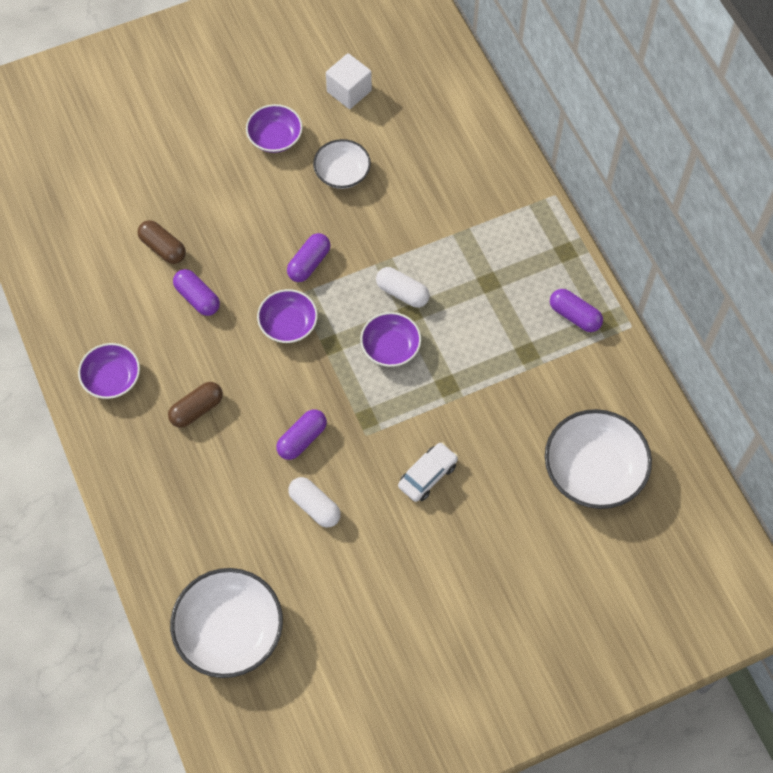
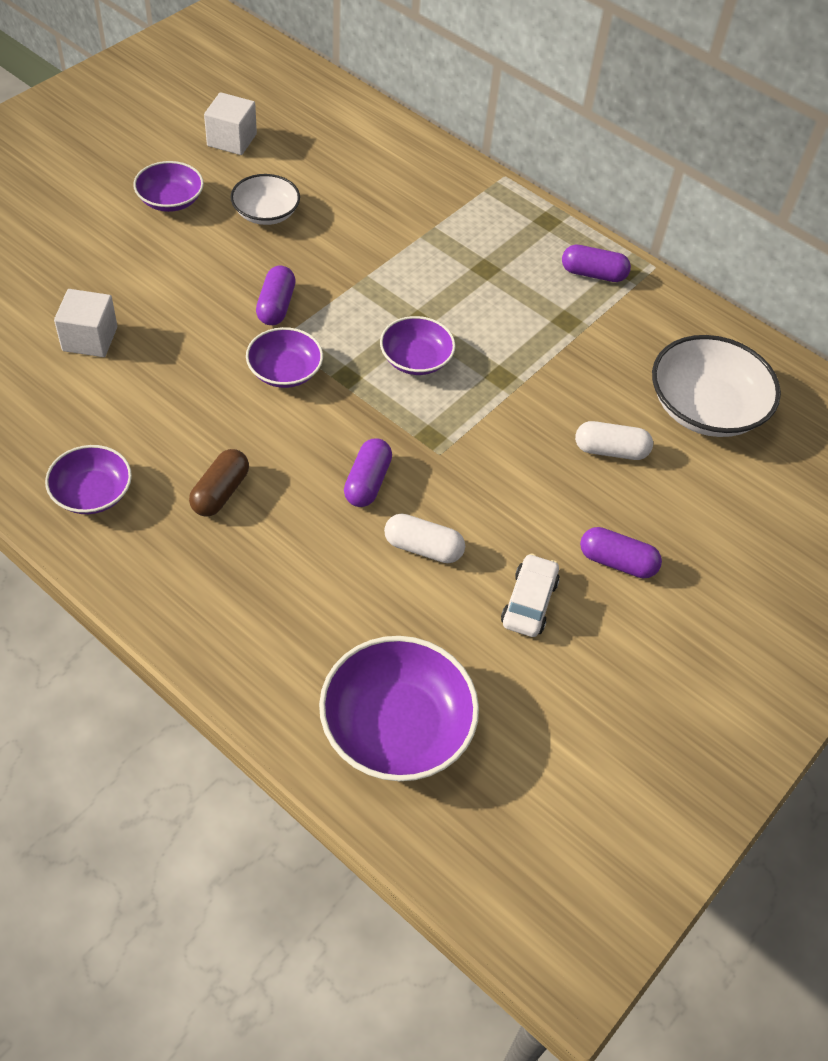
camera: 30 degrees left, 10 degrees down
(163, 248) = (90, 339): brown capsule -> white cube
(197, 298) = (160, 377): purple capsule -> purple capsule (617, 562)
(229, 631) = (396, 726): white bowl -> purple bowl
(402, 293) = (398, 304): white capsule -> white capsule (610, 450)
(427, 475) = (534, 471): white car -> white car (529, 602)

